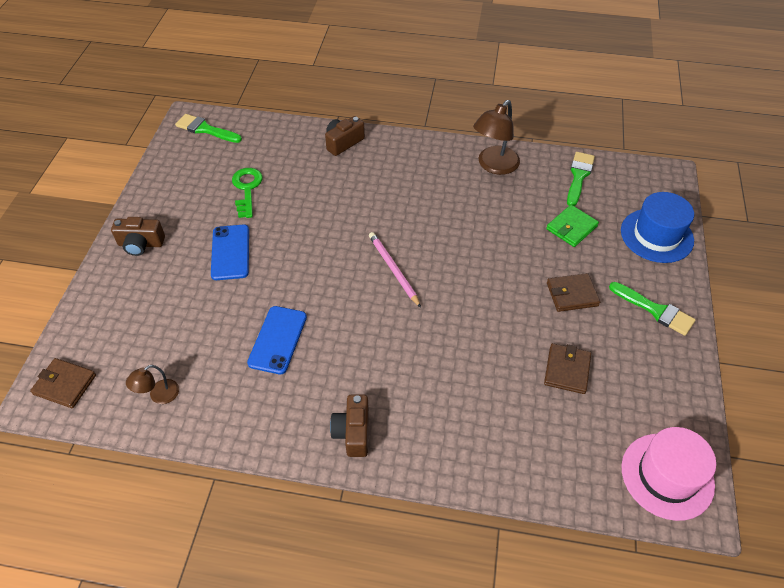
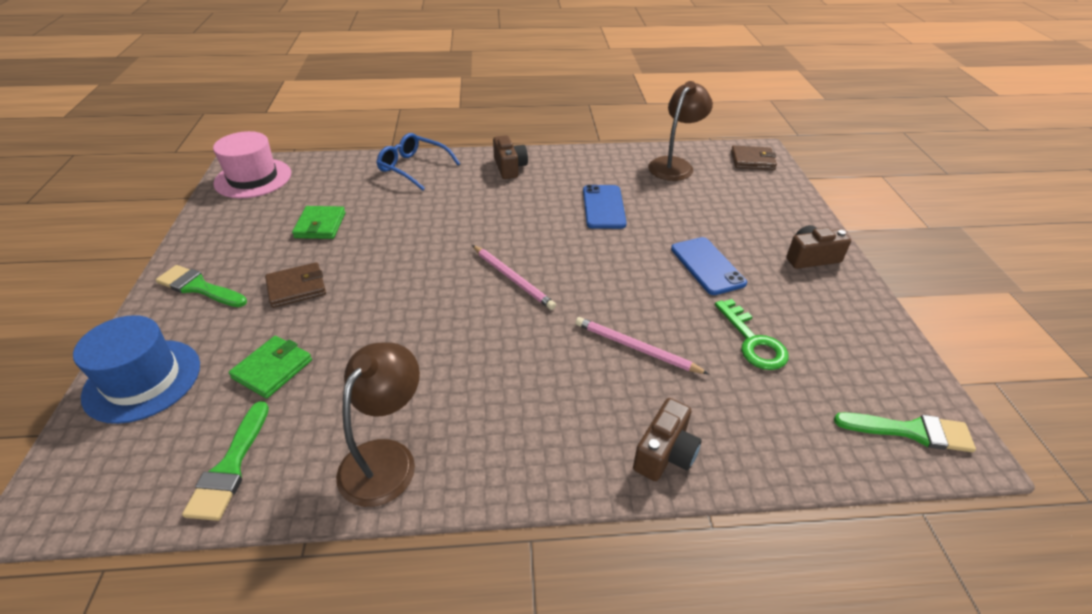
camera: 165 degrees right, 10 degrees down
(159, 395) = (674, 165): brown lamp -> brown lamp, size x1.86
(327, 198) = (636, 348): none -> pink pencil
(470, 457) = (413, 167): none -> blue glasses
(567, 370) = (320, 225): brown wallet -> green wallet

